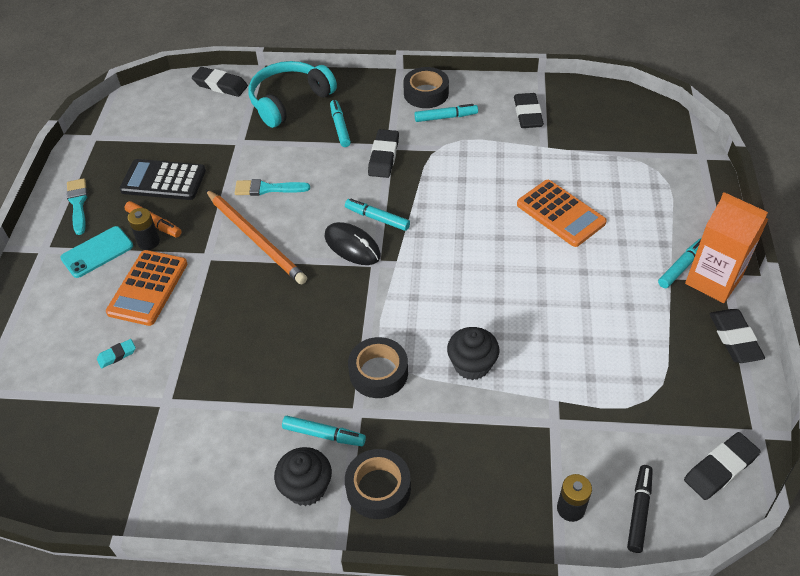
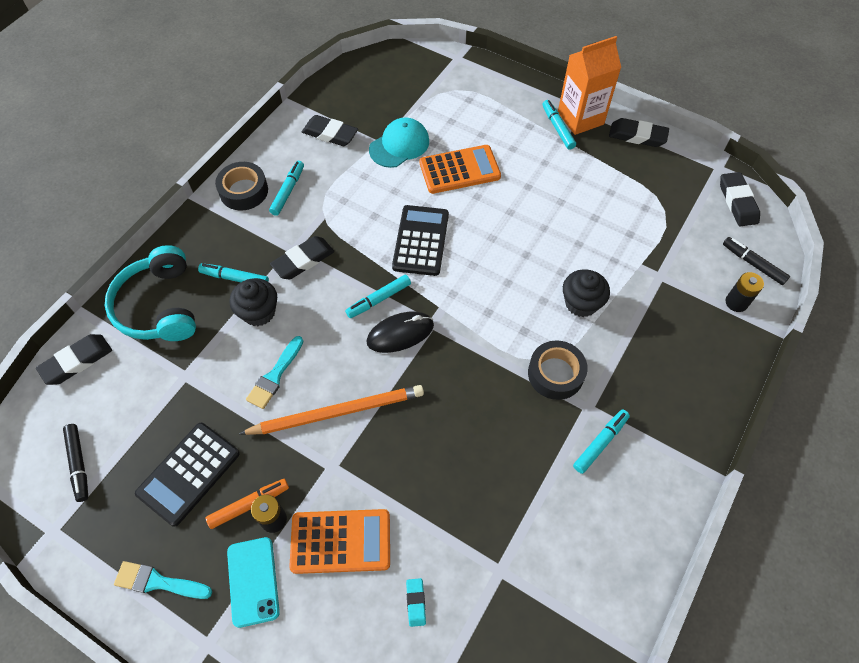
camera: 65 degrees left, 10 degrees up
(145, 125) = (79, 464): none -> black marker
(148, 288) = (341, 541): orange calculator -> orange calculator turned 45 degrees counterclockwise
(306, 487) = (647, 478): black cupcake -> black cupcake (259, 312)
(378, 488) = (670, 423): black tape -> none
(383, 157) = (303, 260): black eraser -> black eraser turned 75 degrees counterclockwise
(458, 220) = (421, 241): none -> black calculator
(554, 162) = (399, 145): none -> turquoise cap

